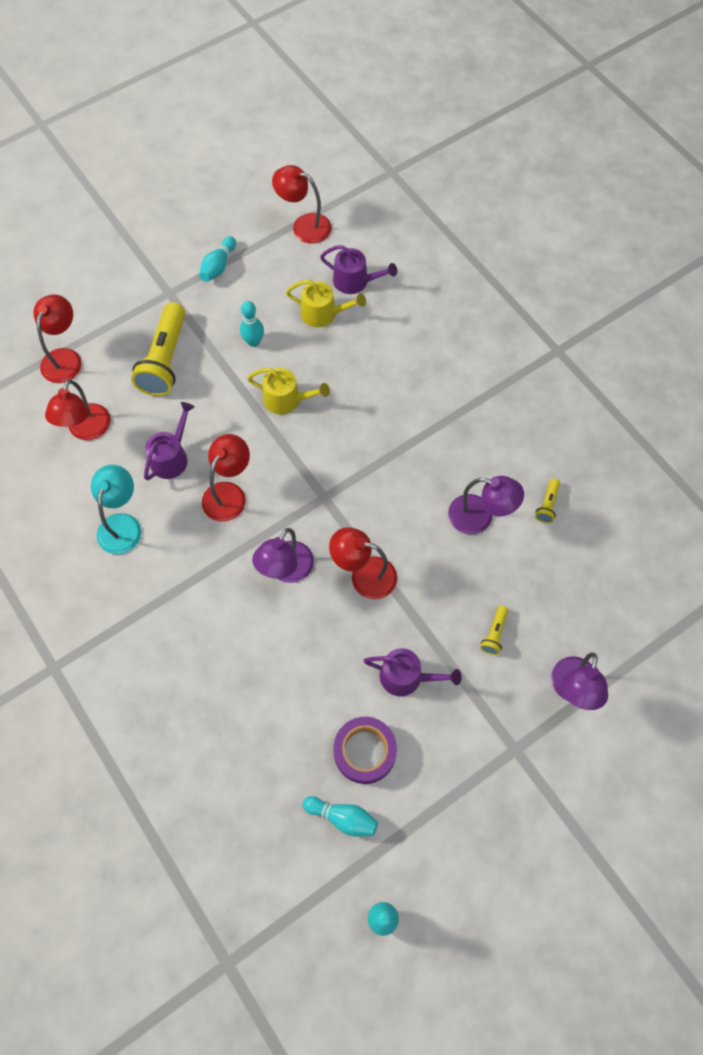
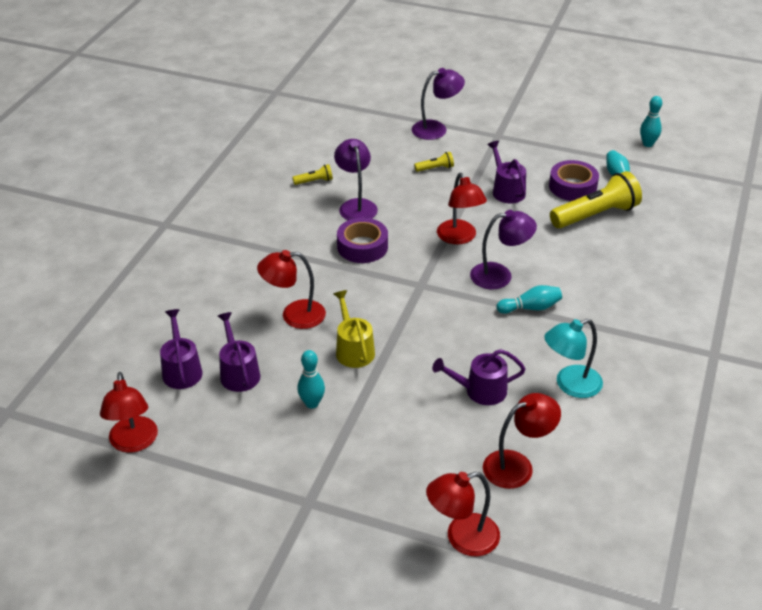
camera: 125 degrees left, 25 degrees down
(165, 360) = (390, 455): yellow flashlight -> yellow flashlight (596, 215)
(218, 266) = (241, 482): turquoise bowling pin -> turquoise bowling pin (530, 308)
(229, 493) = (474, 337): red lamp -> red lamp (294, 315)
(323, 313) = (238, 373): yellow watering can -> purple watering can
(412, 484) = (362, 247): none -> purple tape

